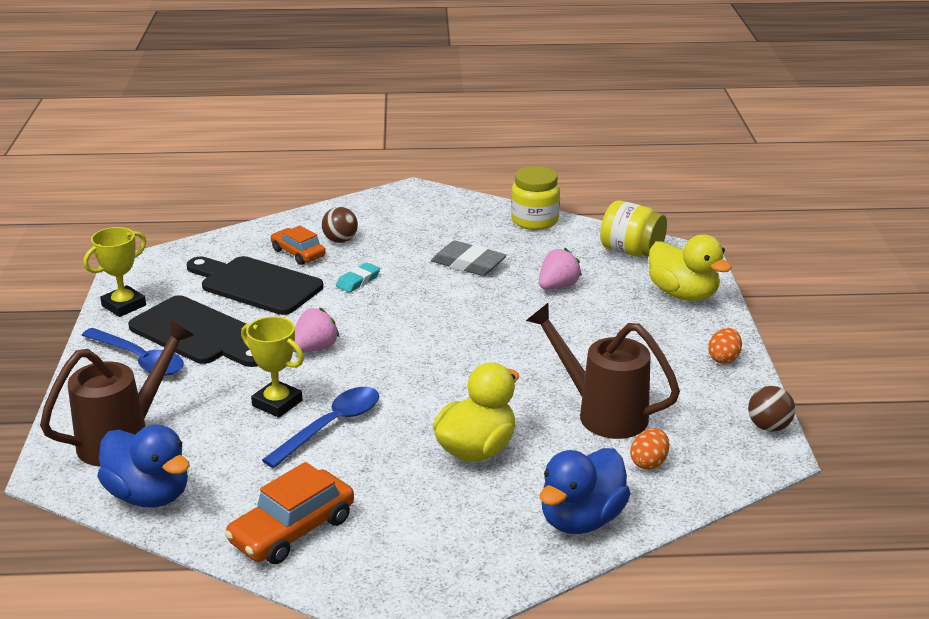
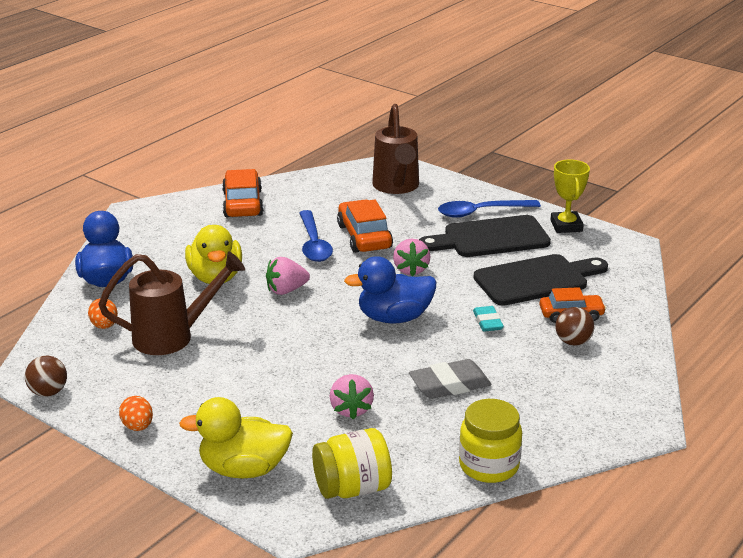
camera: 130 degrees right, 0 degrees up
(149, 495) = (332, 180): blue duck -> blue duck (394, 318)
(277, 403) = (364, 236): yellow trophy -> orange car
(442, 395) = (286, 290): none -> pink strawberry

